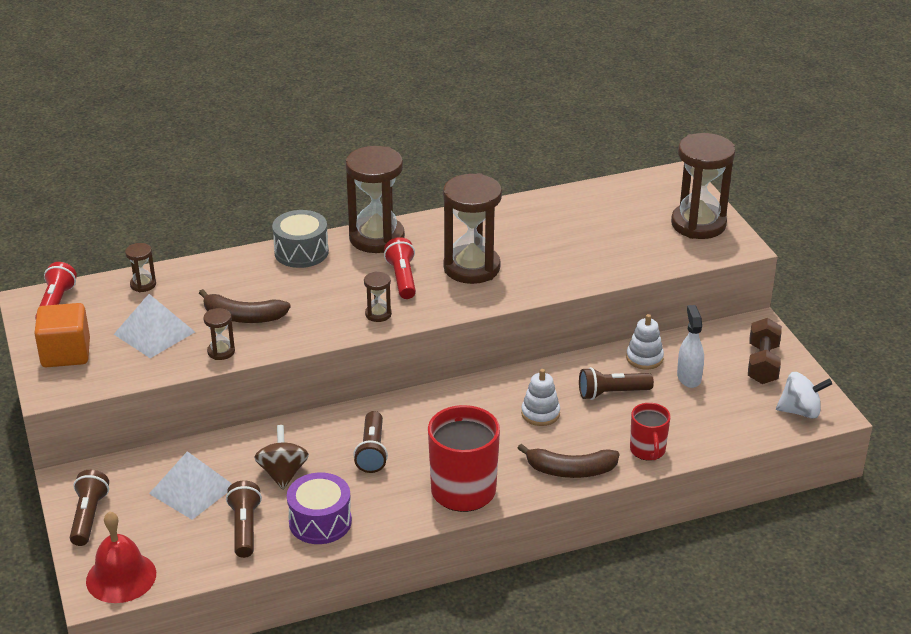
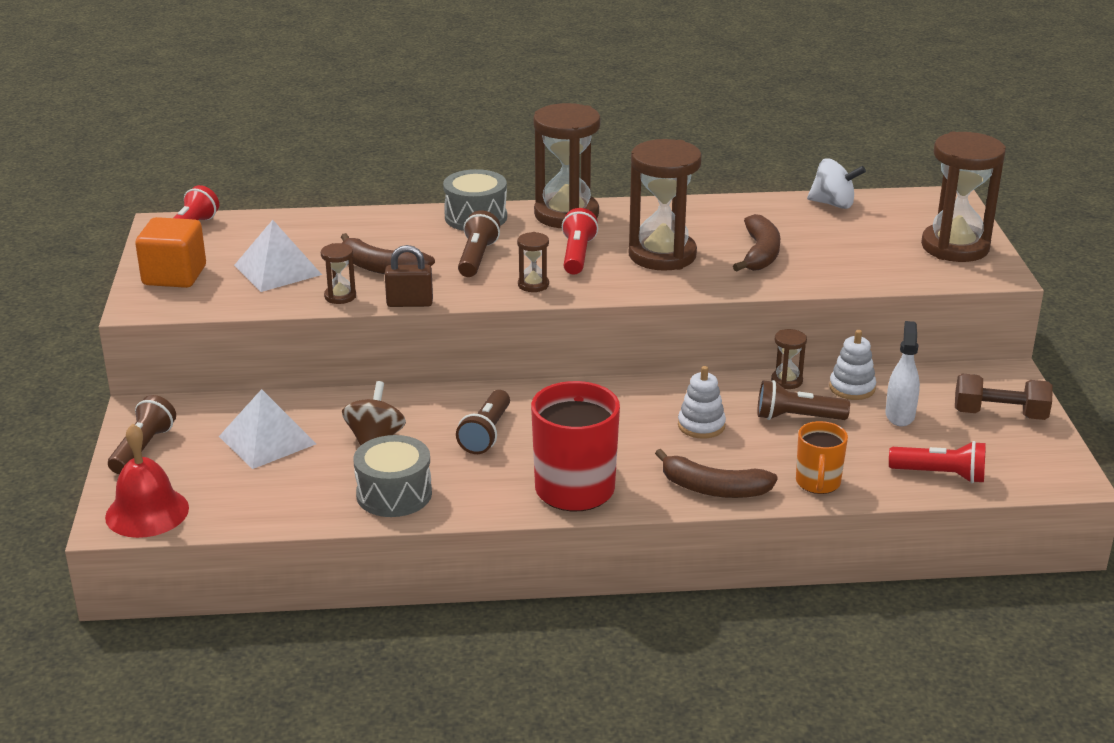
camera: 15 degrees right, 5 degrees down
(143, 284) = (289, 225): brown hourglass -> brown hourglass (786, 381)
(245, 528) = (306, 486): brown flashlight -> brown flashlight (477, 258)
(283, 349) = (409, 303): none -> brown padlock
(320, 522) = (394, 494): purple drum -> grey drum
(549, 254) = (760, 254): none -> brown banana
(648, 450) = (818, 483): red mug -> orange mug
(736, 427) = (940, 475): none -> red flashlight
(762, 364) = (999, 414): brown dumbbell -> brown dumbbell turned 75 degrees clockwise
(800, 411) = (1030, 471): white spinning top -> white spinning top (833, 204)

